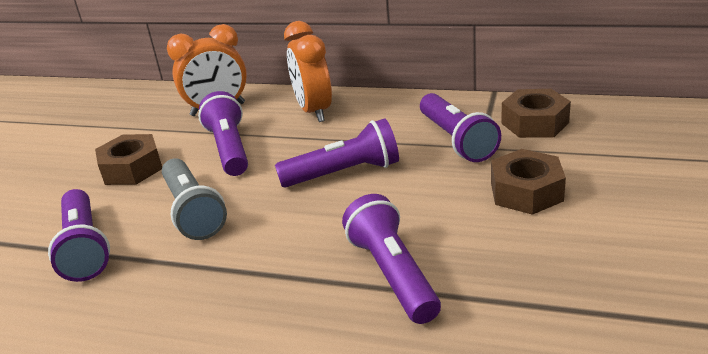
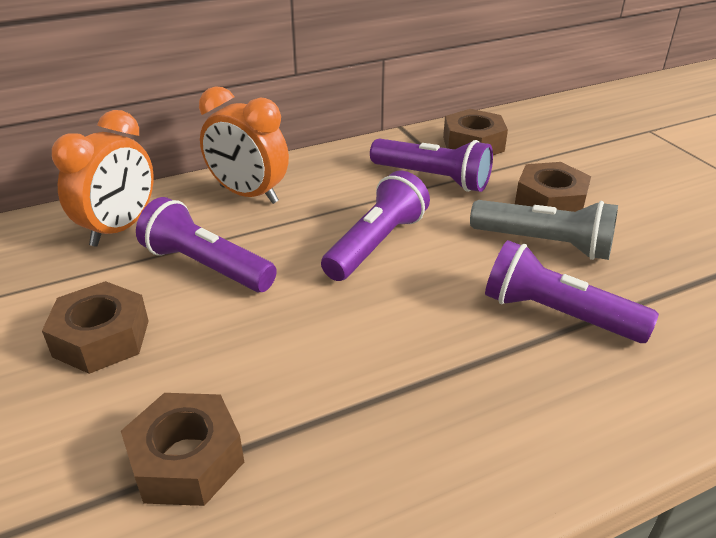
camera: 45 degrees left, 5 degrees up
(85, 248) = (186, 460): purple flashlight -> brown nut
(193, 212) = (269, 350): grey flashlight -> grey flashlight (544, 244)

